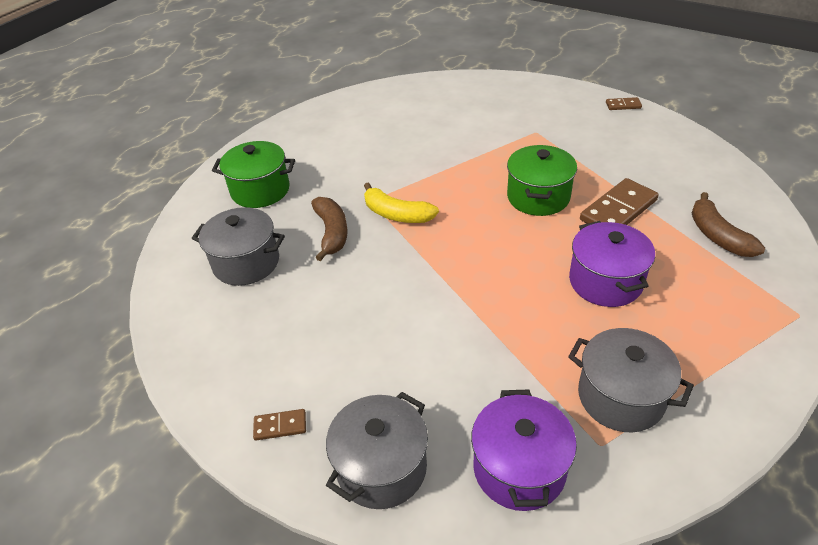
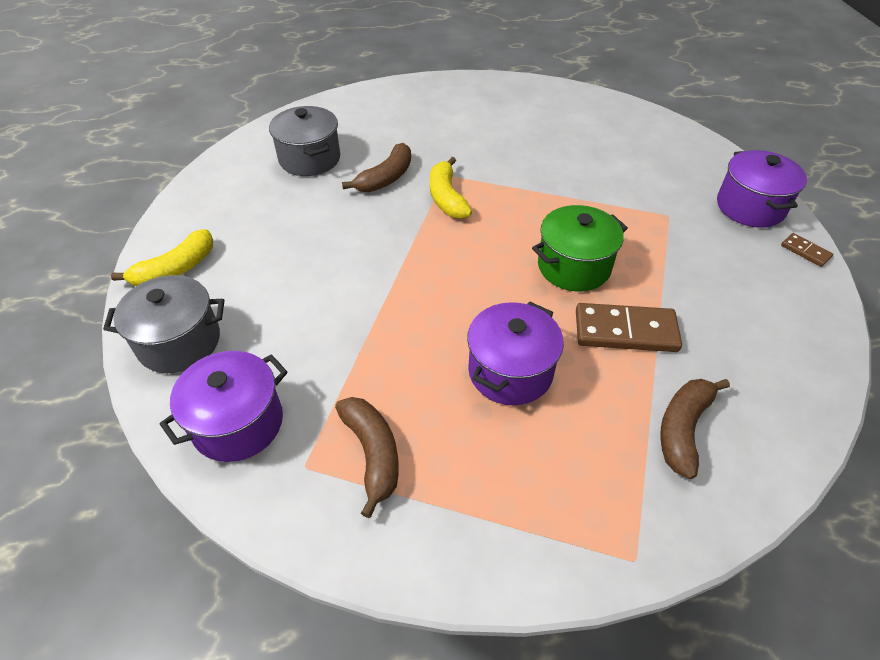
camera: 45 degrees right, 5 degrees up
(260, 190) = (390, 117): green pot -> none
(280, 426) = (176, 269): brown domino -> yellow banana
(565, 99) = (750, 207): none -> purple pot
(621, 397) = (372, 454): grey pot -> brown banana

